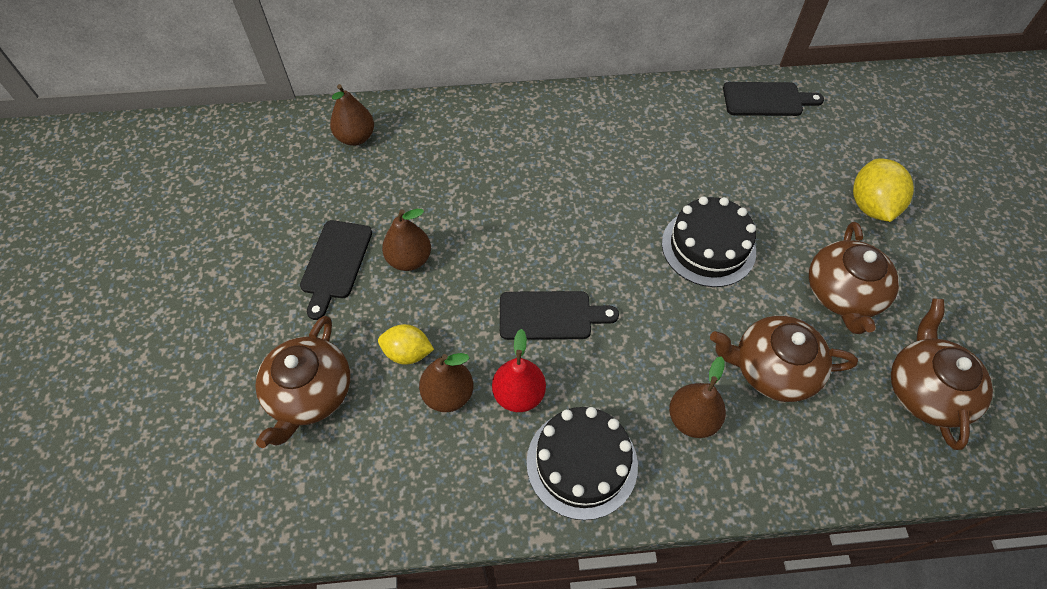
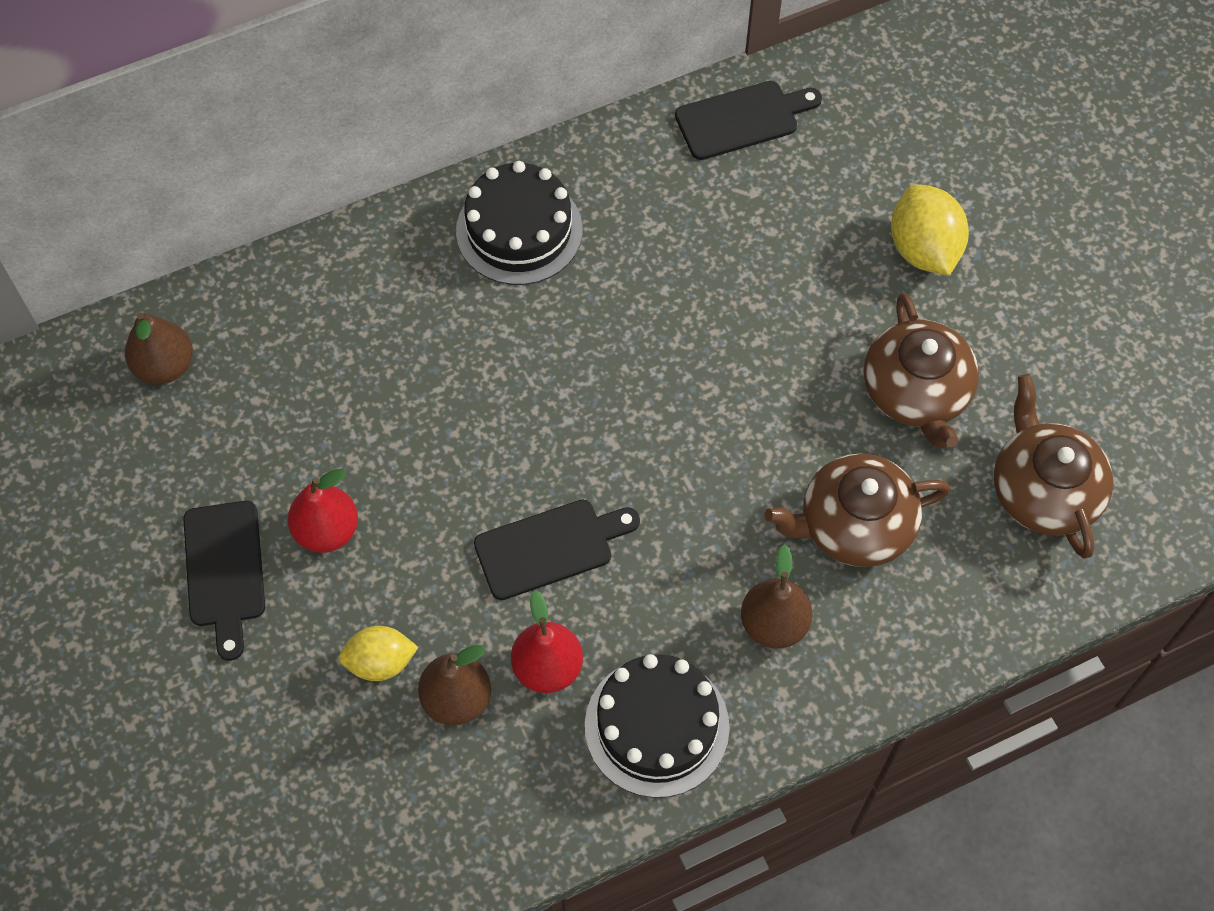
camera: 20 degrees left, 5 degrees up
(309, 393) = (273, 760): brown teapot -> none
(409, 259) = (327, 530): brown pear -> red pear
(708, 247) = (726, 380): black cake -> black cake (519, 230)

